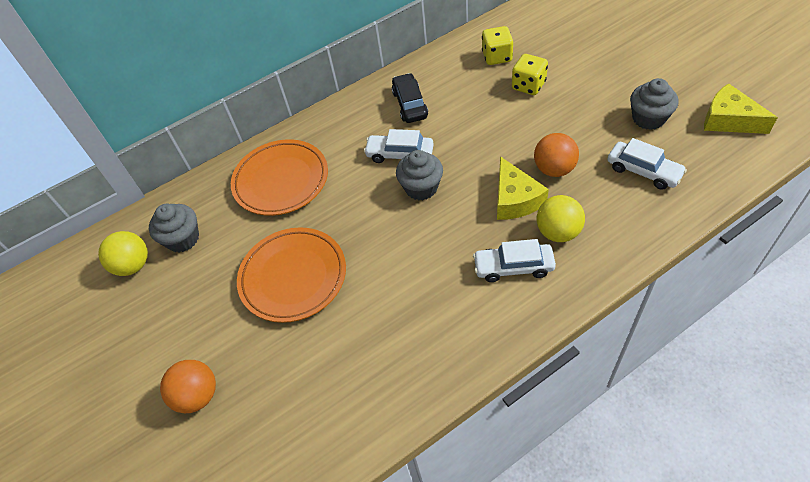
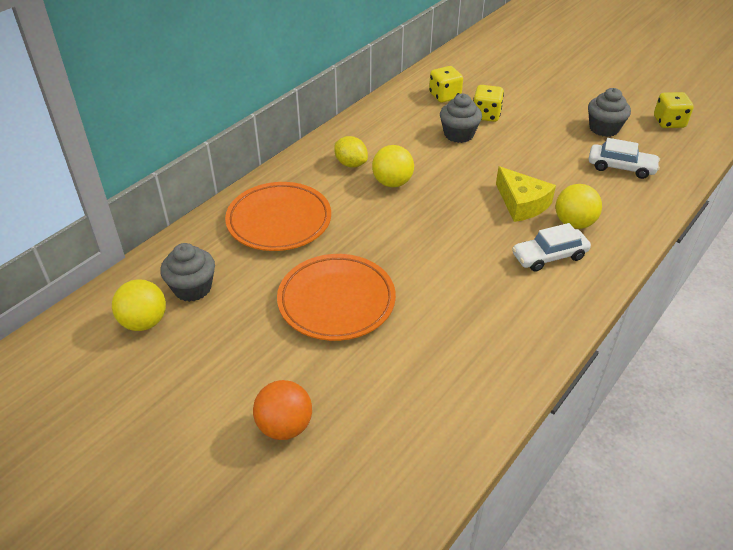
camera: 25 degrees left, 10 degrees down
(371, 126) = (351, 164): none -> yellow lemon
(400, 154) = (392, 183): white car -> yellow ball
(410, 104) = (380, 141): black car -> none
(421, 187) = (428, 207): grey cupcake -> grey cupcake (458, 134)
(554, 169) = (544, 176): orange ball -> none
(729, 120) = (669, 122): yellow cheese -> yellow dice

